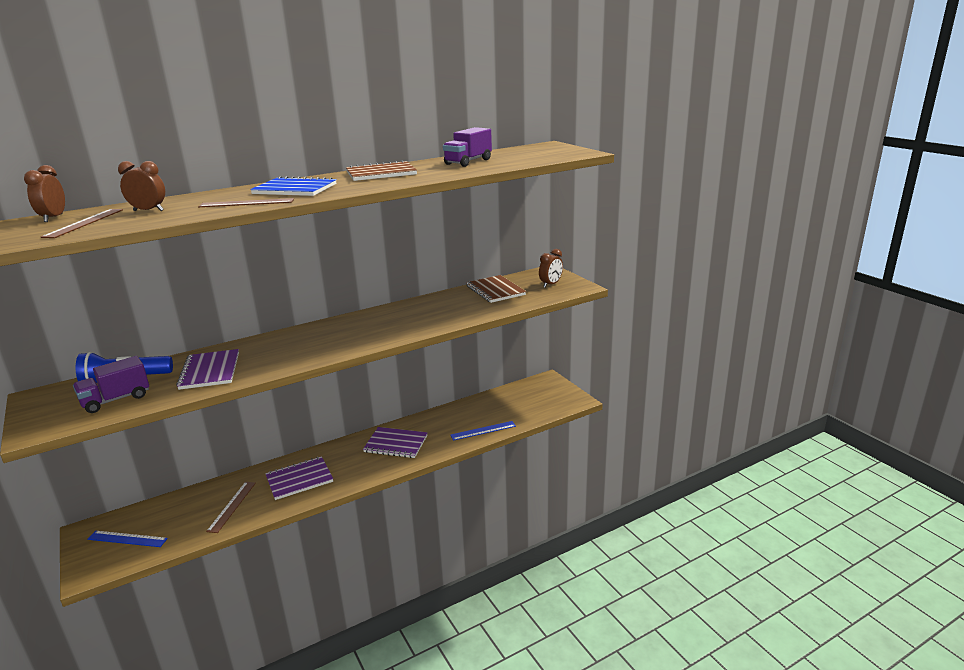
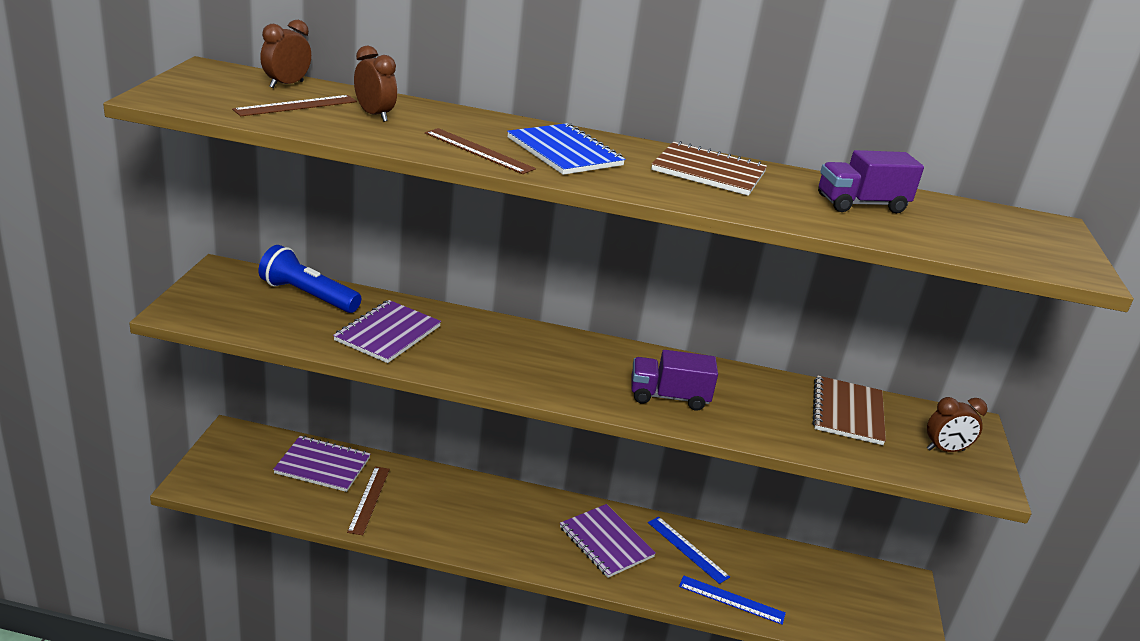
camera: 35 degrees right, 5 degrees up
(116, 399) = (273, 317): purple truck -> purple truck (668, 397)
(127, 539) = (253, 469): blue ruler -> blue ruler (687, 549)
(232, 506) = (369, 499): brown ruler -> brown ruler turned 45 degrees counterclockwise
(299, 479) = (460, 514): purple notebook -> purple notebook (322, 465)

